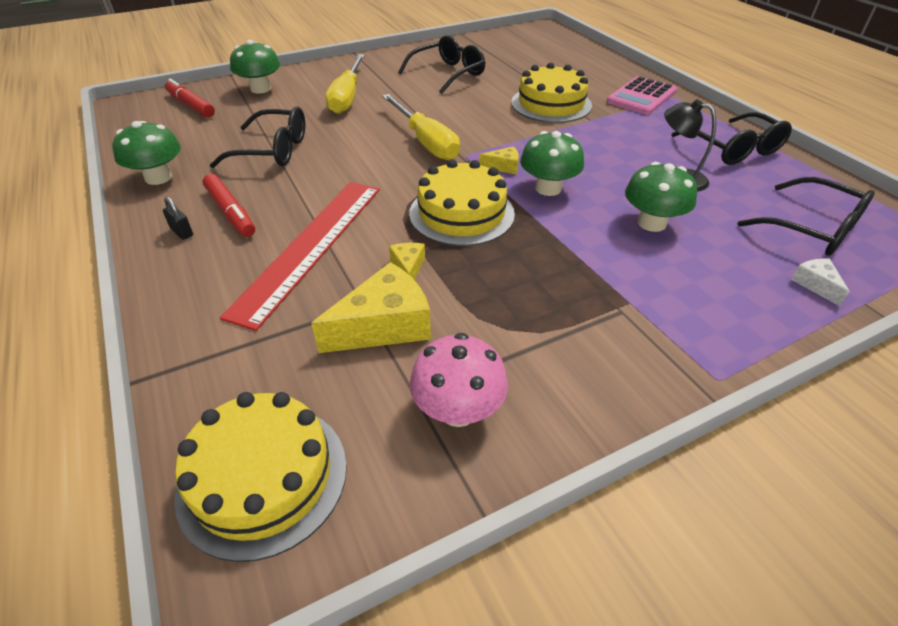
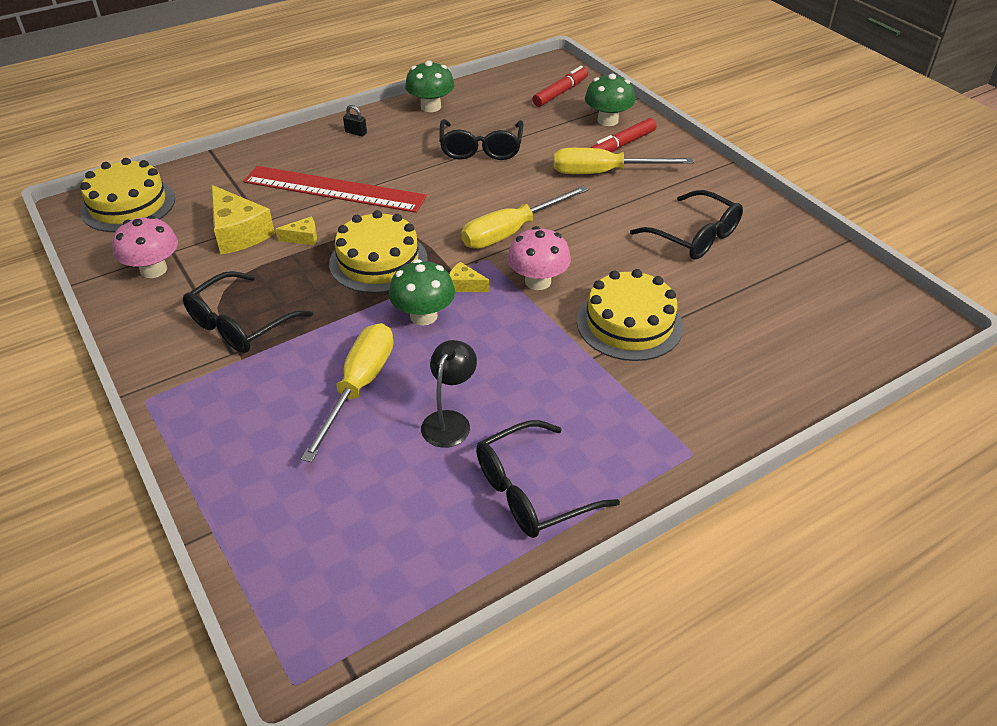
camera: 85 degrees right, 0 degrees up
(182, 232) = (356, 133): black padlock -> black padlock turned 75 degrees clockwise
(230, 212) = (381, 147): red marker -> red marker (622, 144)
(499, 134) = (538, 281): none -> pink mushroom
(503, 167) = (465, 285): yellow cheese -> yellow cheese turned 120 degrees clockwise
(641, 97) = (680, 415): pink calculator -> none
(651, 223) = (359, 387): green mushroom -> yellow screwdriver
(812, 229) = (342, 525): black glasses -> black glasses (240, 325)
(815, 285) = (245, 497): white cheese -> none

